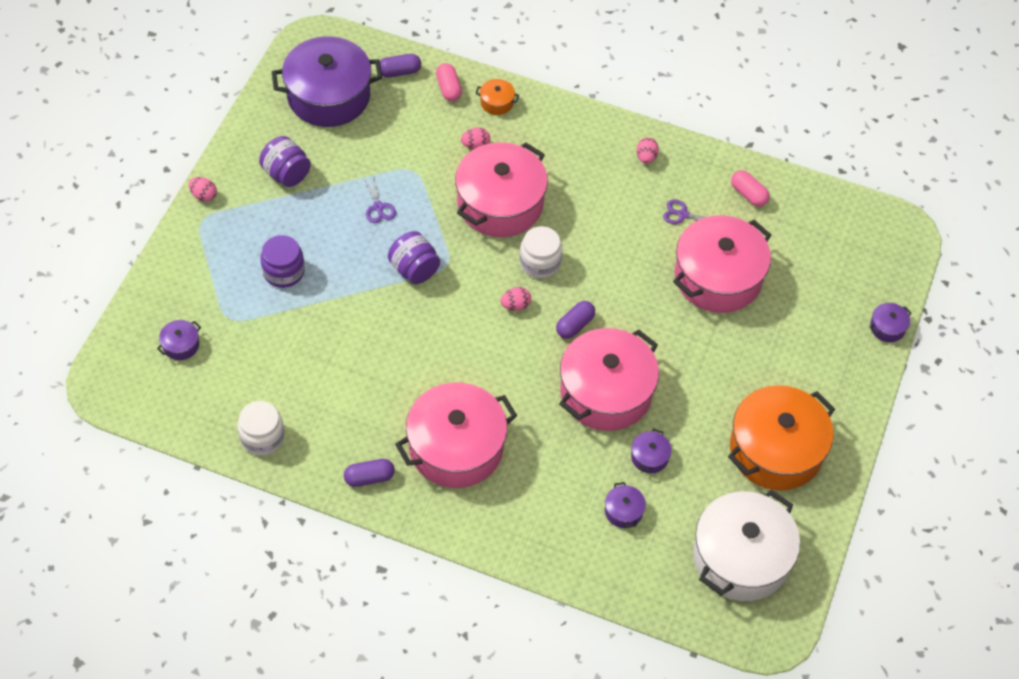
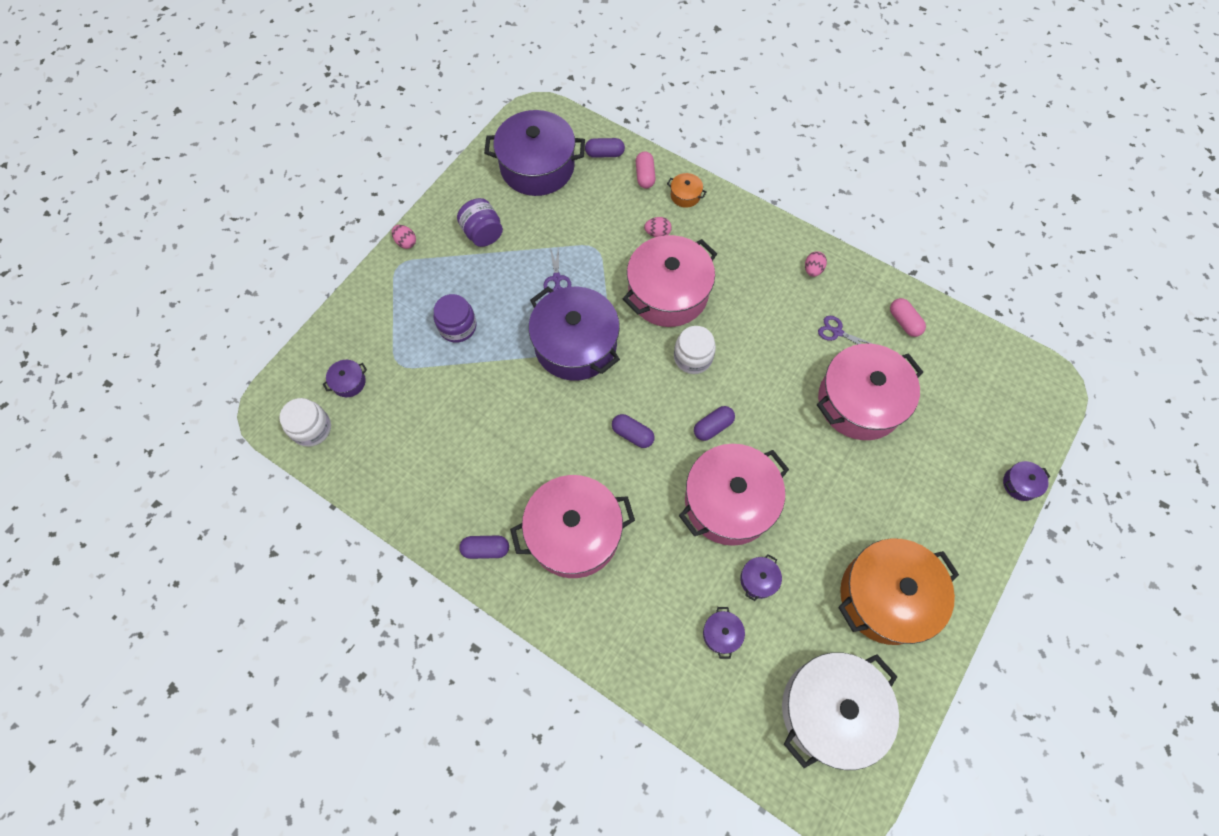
camera: 15 degrees right, 10 degrees up
(262, 437) = (398, 488): white jar -> white jar (311, 428)
(414, 269) = (575, 344): purple jar -> purple pot
(494, 346) = (632, 434): none -> purple capsule
(515, 305) = (661, 396): pink egg -> none

